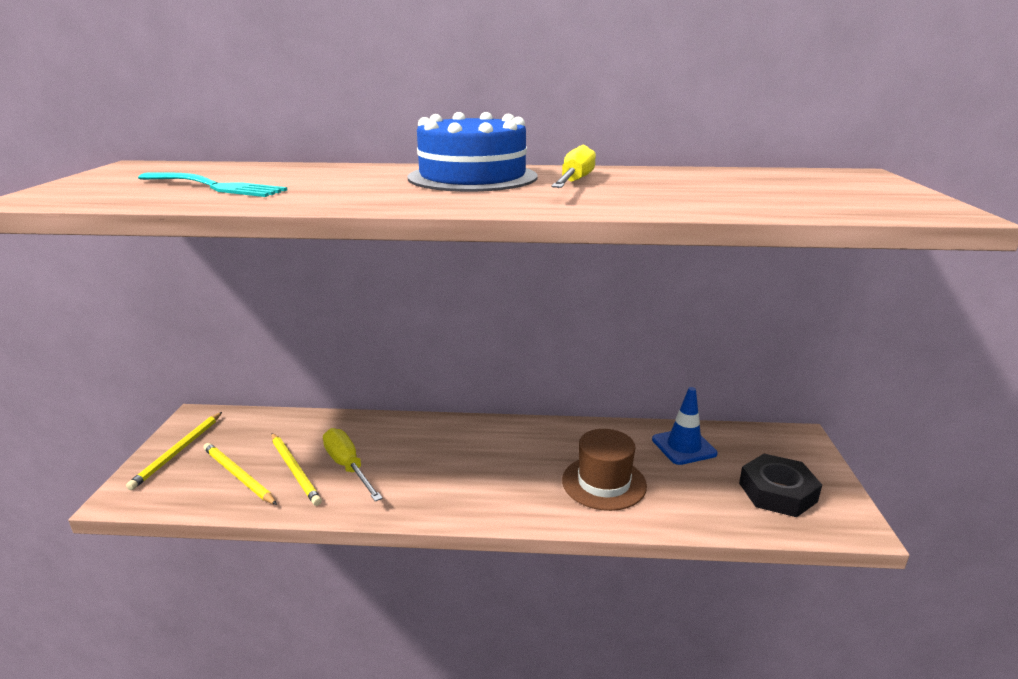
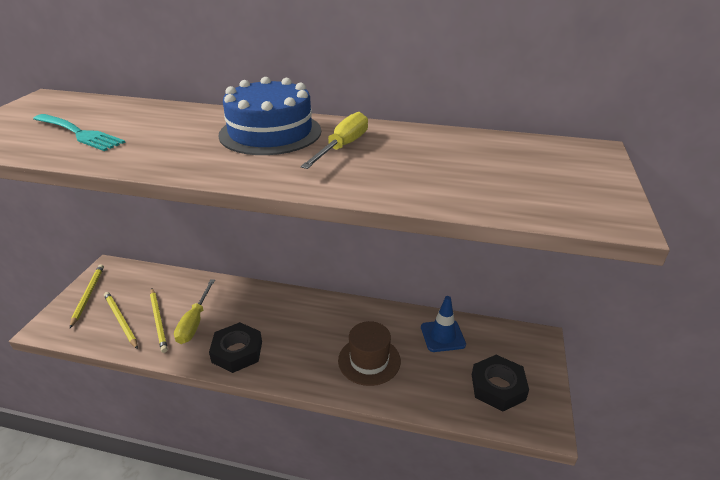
camera: 10 degrees right, 10 degrees up
(178, 451) = (88, 295): yellow pencil -> yellow pencil turned 150 degrees clockwise
(348, 466) = (194, 322): yellow screwdriver -> yellow screwdriver turned 150 degrees counterclockwise
(421, 493) = (237, 352): none -> black nut

